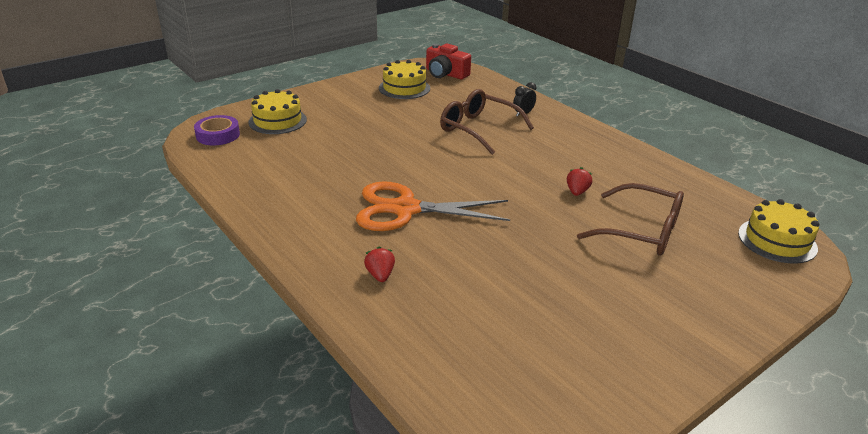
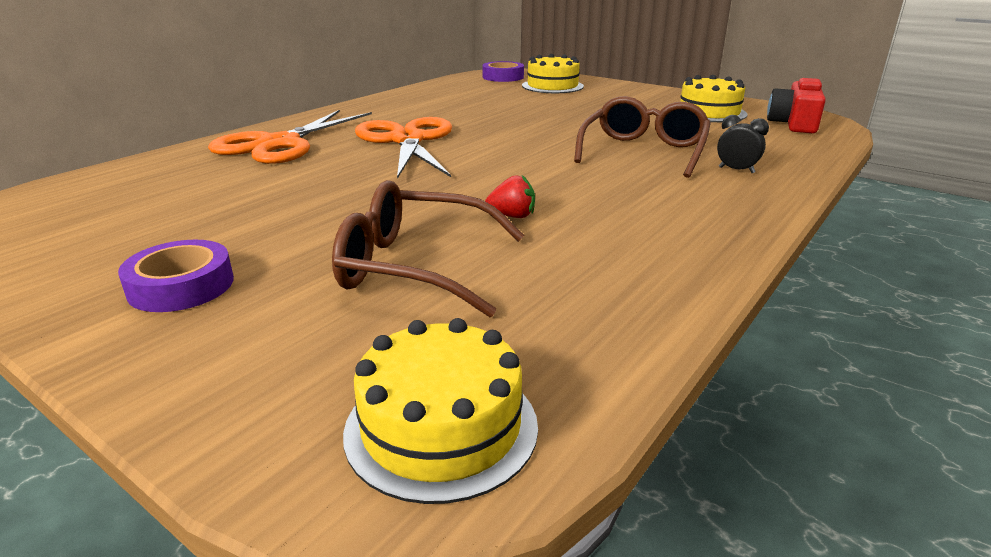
camera: 75 degrees right, 5 degrees down
(380, 275) = (279, 144): red strawberry -> orange scissors
(641, 231) = (415, 266): brown glasses -> brown glasses turned 90 degrees clockwise
(663, 314) = (181, 286): none -> purple tape

